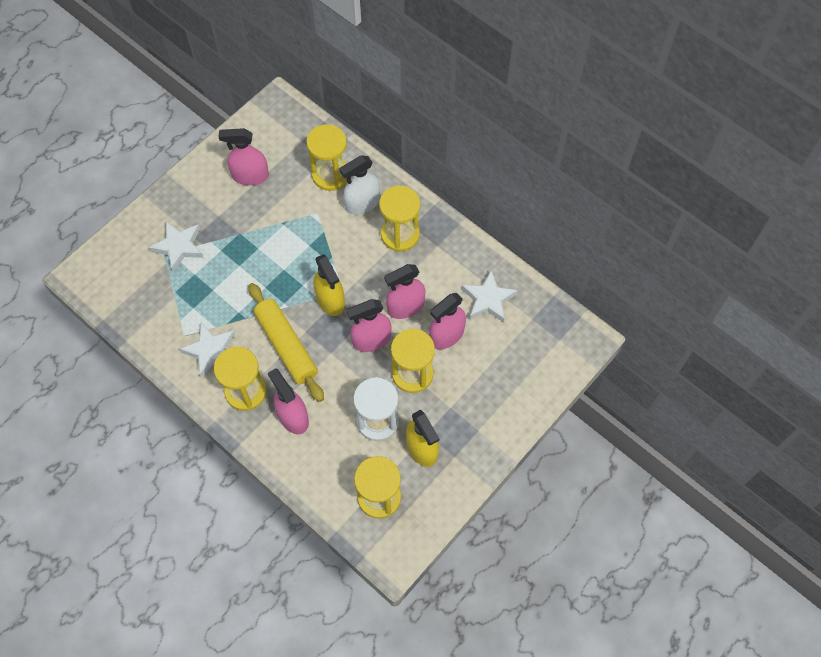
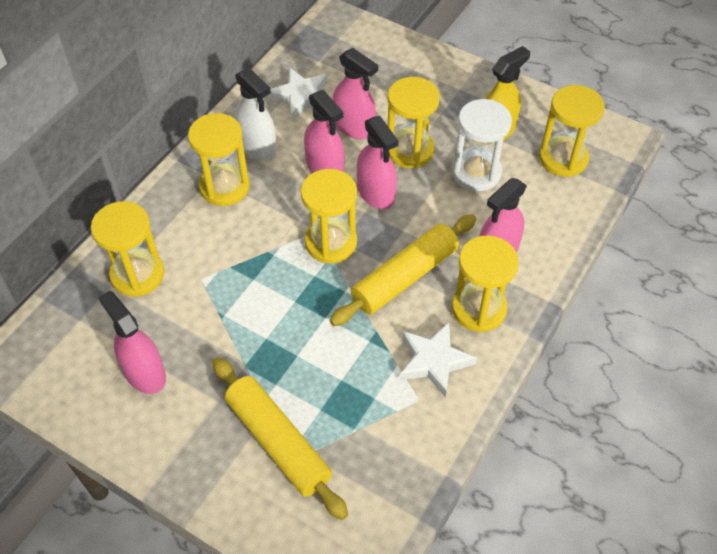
camera: 100 degrees left, 10 degrees down
(179, 247) = (278, 442): white star -> yellow rolling pin
(250, 176) = (144, 373): pink spray bottle -> pink spray bottle turned 150 degrees clockwise
(330, 300) = (331, 242): yellow spray bottle -> yellow hourglass
(362, 203) = (181, 232): white spray bottle -> white spray bottle (257, 146)

